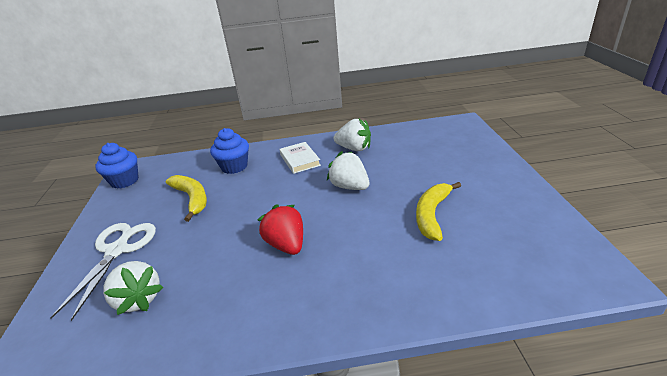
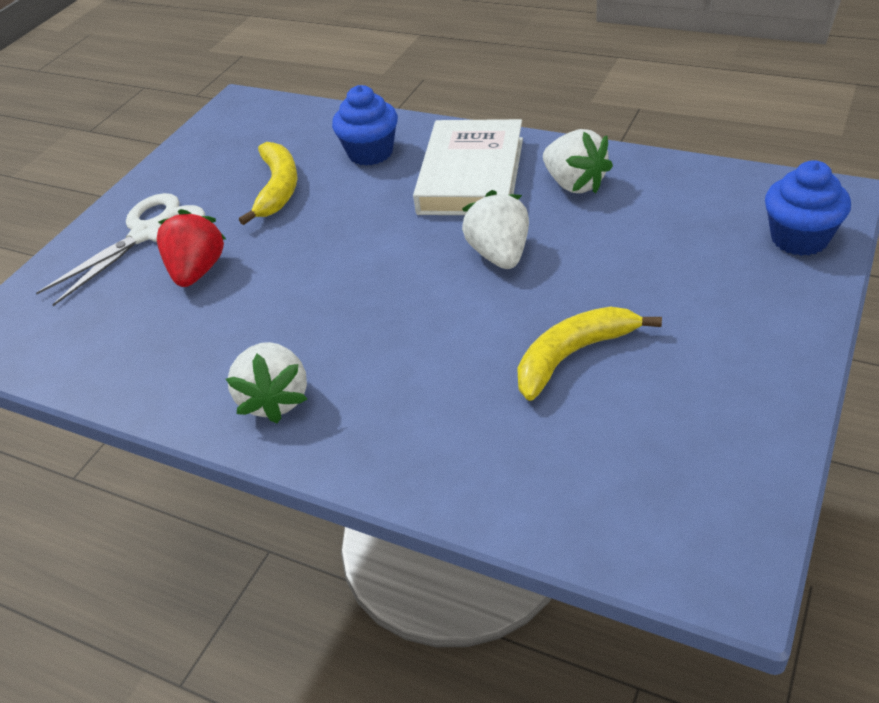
camera: 35 degrees right, 10 degrees up
(125, 181) = (220, 125): blue cupcake -> blue cupcake (799, 238)
(139, 299) = (128, 310): white strawberry -> white strawberry (275, 399)
(286, 245) = (334, 312): red strawberry -> red strawberry (197, 271)
(299, 160) = (471, 175): white book -> white book, size x1.74

